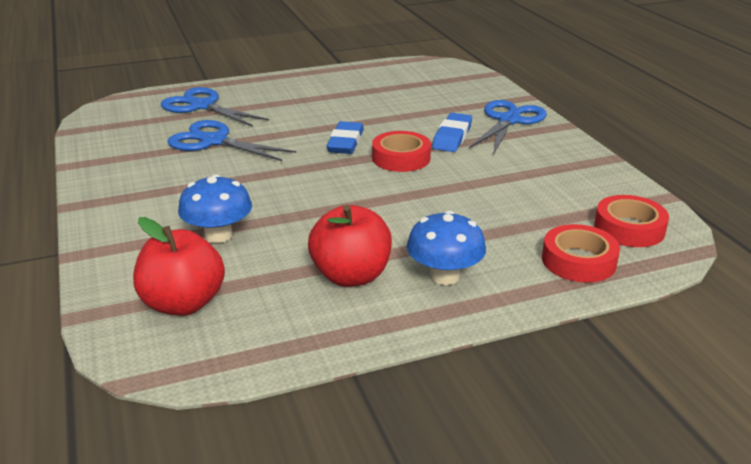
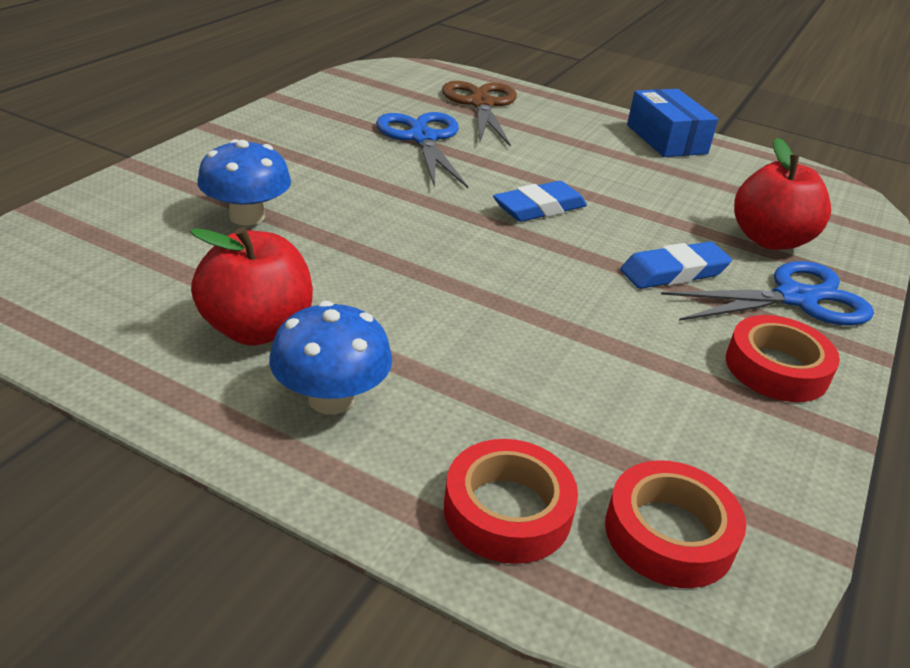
camera: 45 degrees right, 5 degrees up
(183, 303) = (103, 251): red apple -> red apple (769, 240)
(201, 106) = (481, 104): blue scissors -> brown scissors
(329, 77) = (666, 139): none -> blue box
(401, 158) = (562, 257): red tape -> red tape (776, 368)

